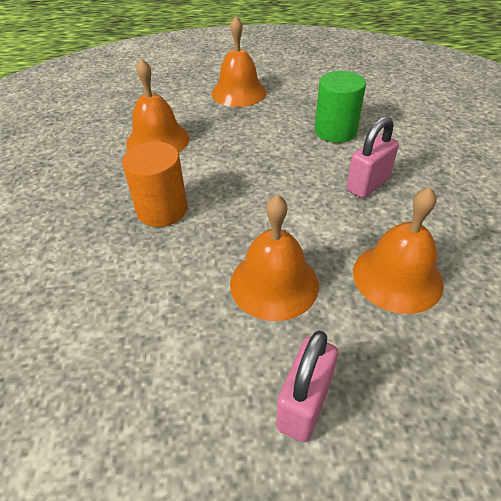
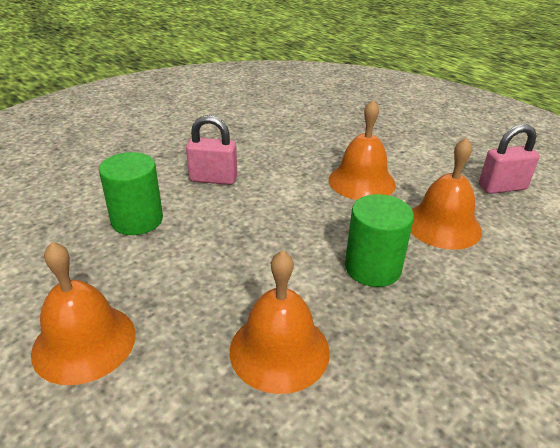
camera: 130 degrees left, 10 degrees down
(162, 210) = (372, 268): orange cylinder -> green cylinder
(304, 404) = (412, 149): pink padlock -> pink padlock (502, 187)
(397, 277) = (298, 146): orange bell -> orange bell (442, 225)

